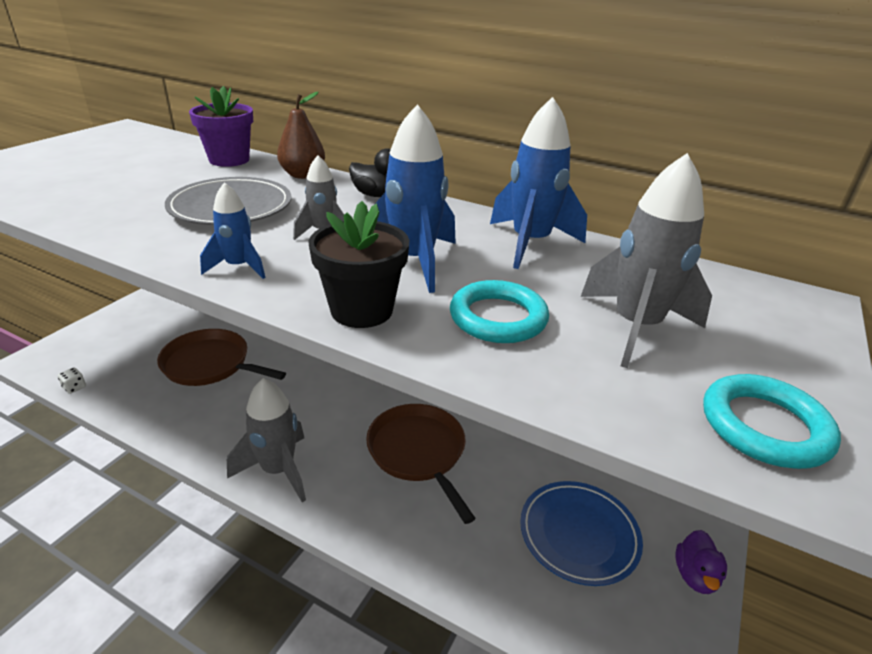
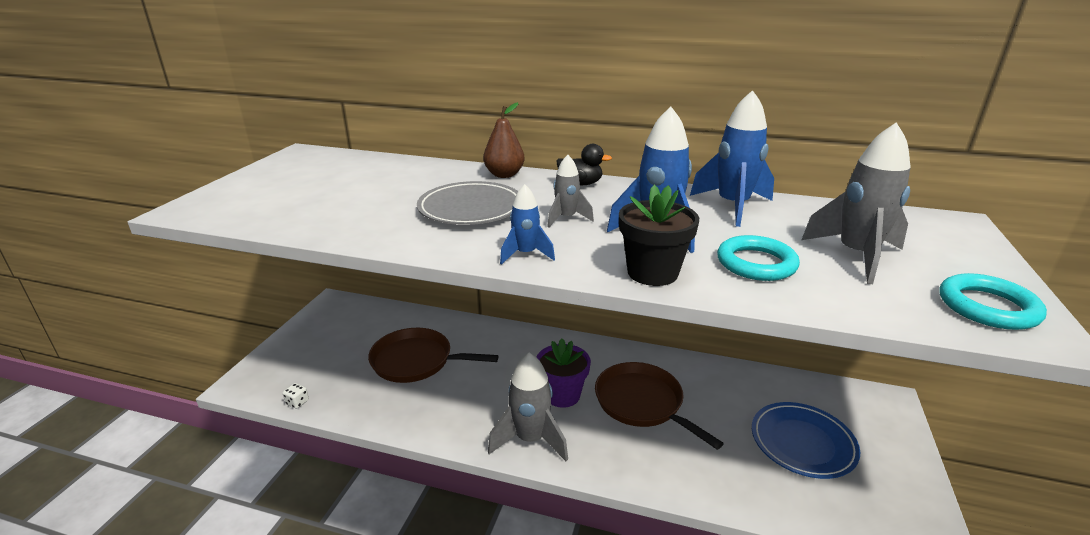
camera: 10 degrees left, 5 degrees down
(229, 160) = (428, 169): purple flower pot -> purple flower pot (562, 395)
(695, 575) = (903, 456): purple duck -> none

